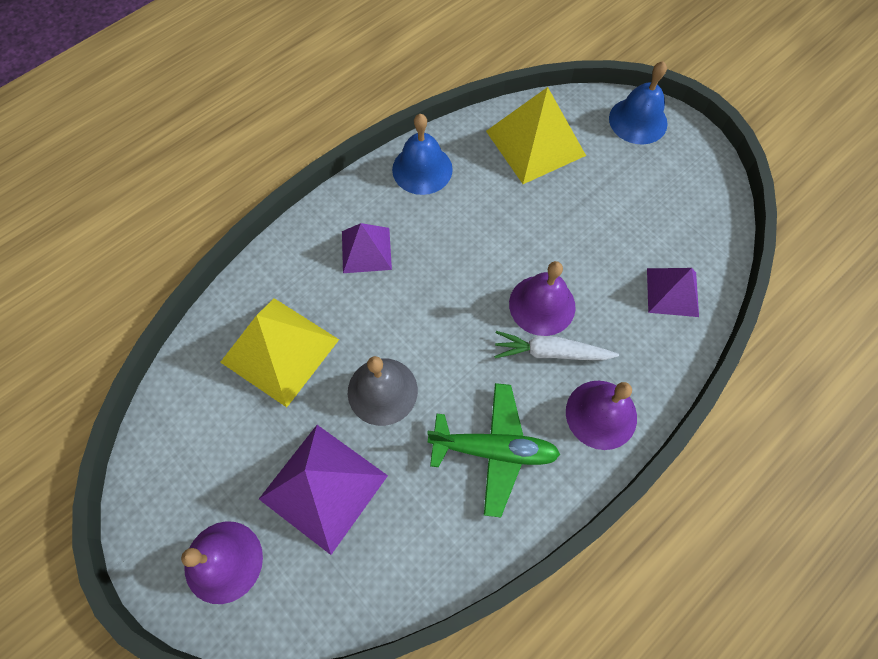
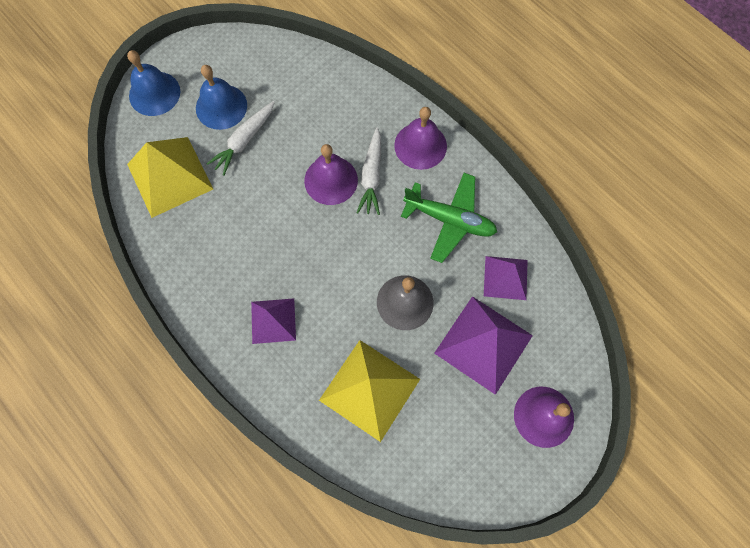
camera: 90 degrees left, 5 degrees up
(422, 169) = (189, 273): blue bell -> blue bell (221, 106)
(494, 450) = (450, 220): green plane -> green plane turned 105 degrees clockwise
(586, 211) = (244, 141): none -> white carrot
(672, 292) = (322, 88): purple pyramid -> purple pyramid (505, 278)

